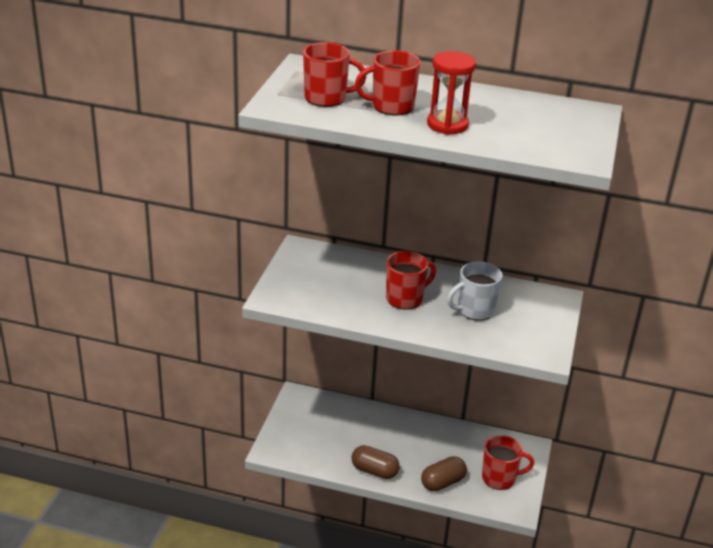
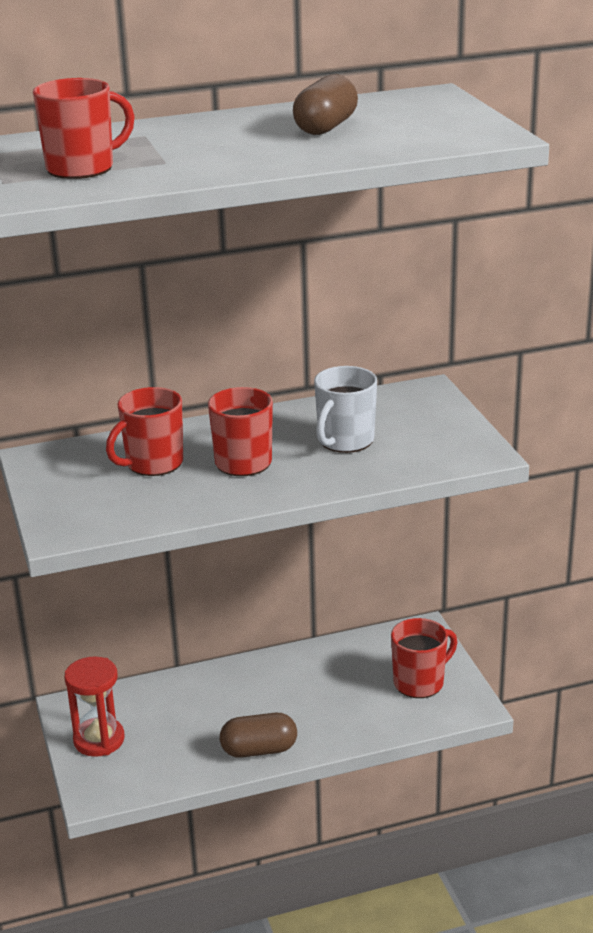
camera: 30 degrees left, 5 degrees down
(391, 107) = (184, 153): red mug -> red mug (153, 463)
(442, 482) = (357, 721): brown capsule -> brown capsule (325, 127)
(447, 125) = (284, 150): red hourglass -> red hourglass (99, 740)

